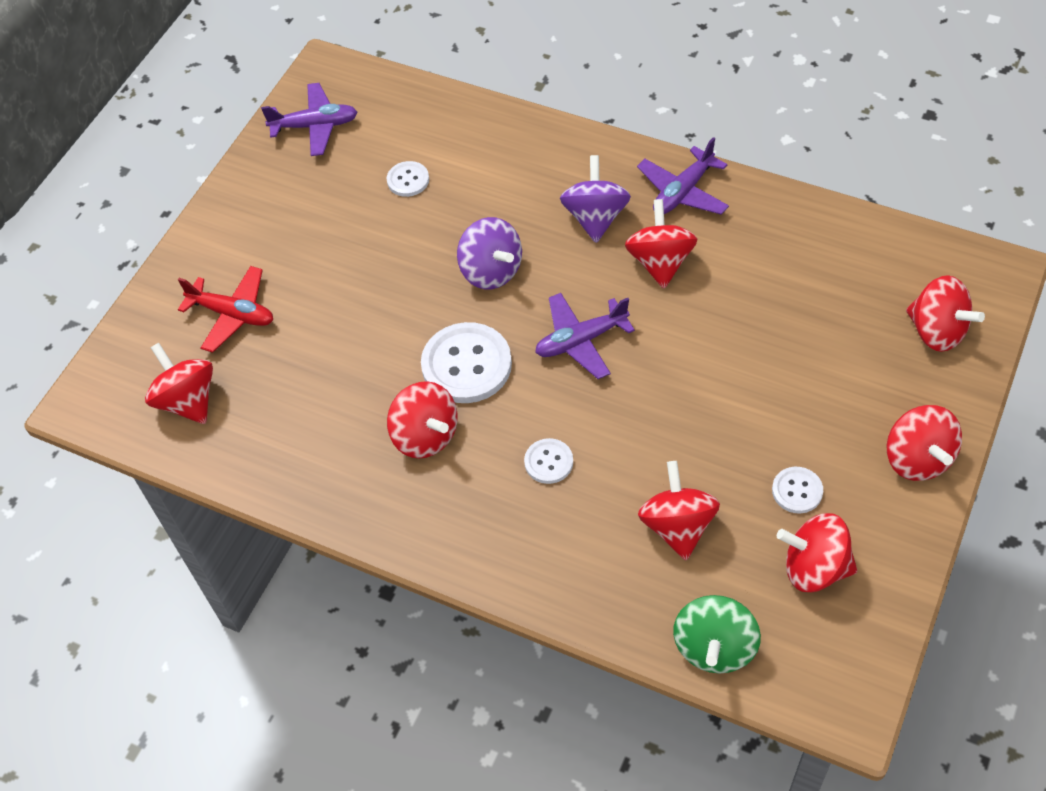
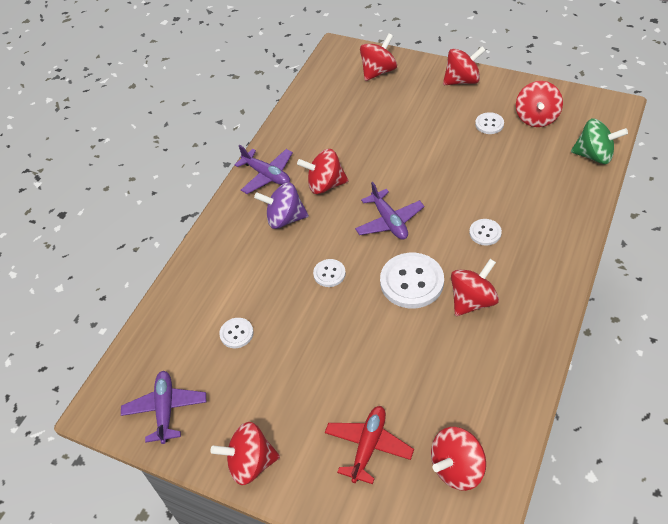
camera: 90 degrees left, 5 degrees down
(491, 271) = (329, 274): purple spinning top -> white button
(677, 526) = (521, 172): red spinning top -> red spinning top (250, 463)

